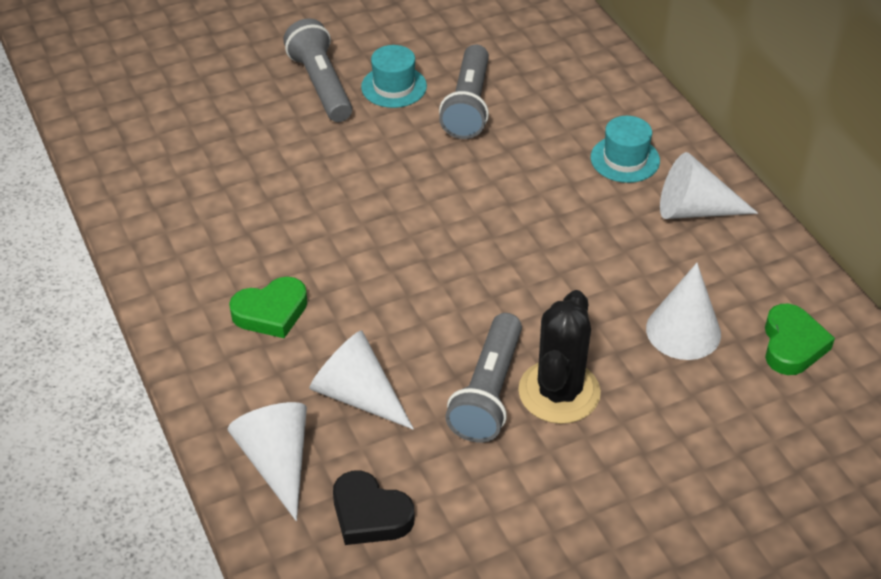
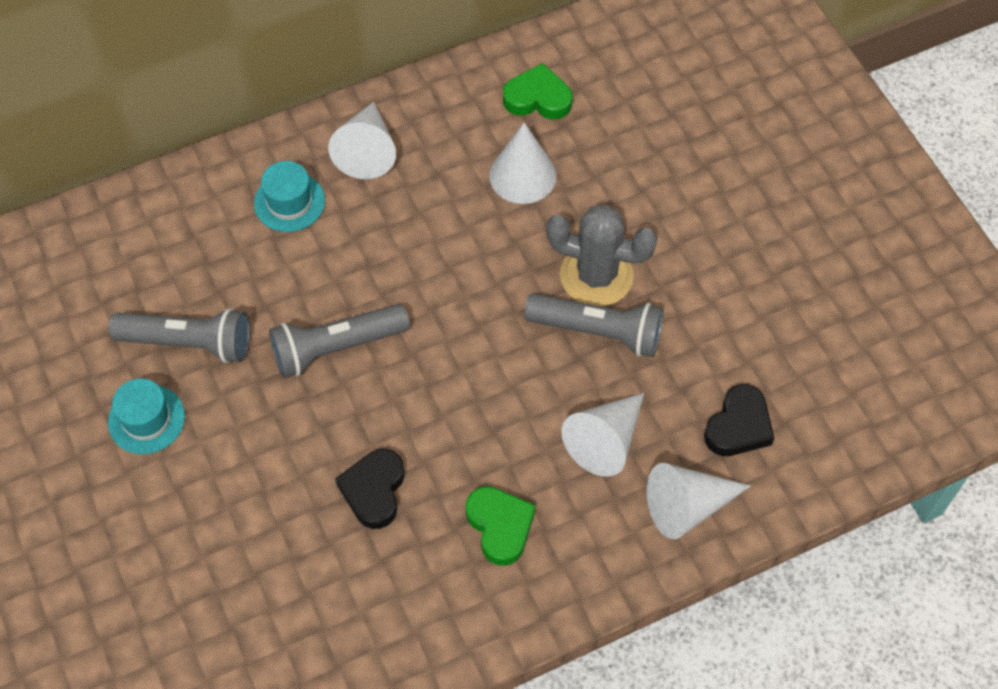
camera: 90 degrees left, 15 degrees up
(316, 225) = (374, 490): none -> black heart
(321, 85) = (134, 498): grey flashlight -> grey flashlight (336, 347)
(559, 392) = (596, 275): black cactus -> grey cactus

